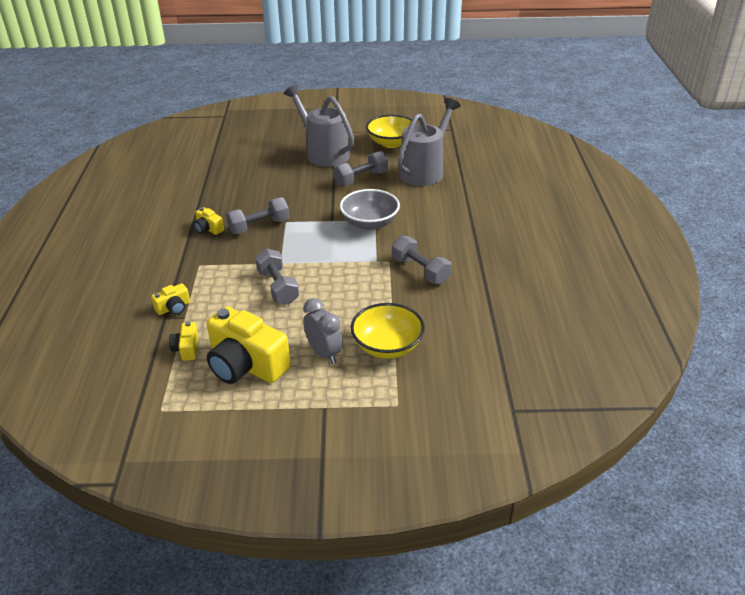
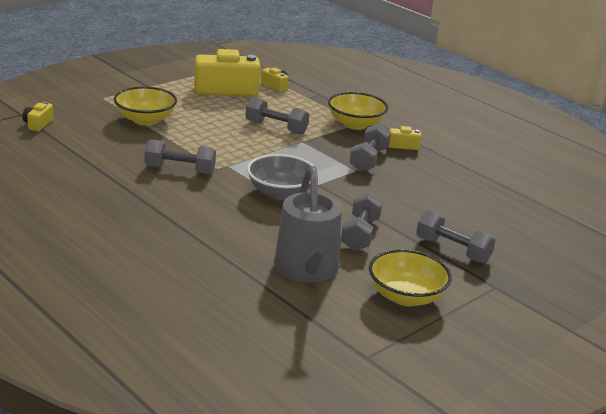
camera: 135 degrees right, 10 degrees down
(173, 308) = (323, 99): yellow camera -> yellow camera (38, 124)
(204, 264) = (355, 124): none -> yellow bowl
(323, 153) = (452, 250): grey watering can -> grey dumbbell
(324, 353) = (184, 106): grey clock -> none

